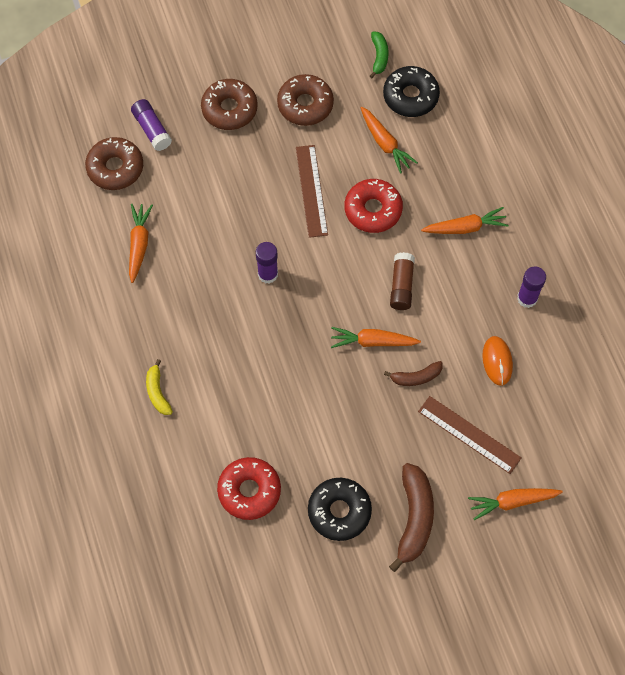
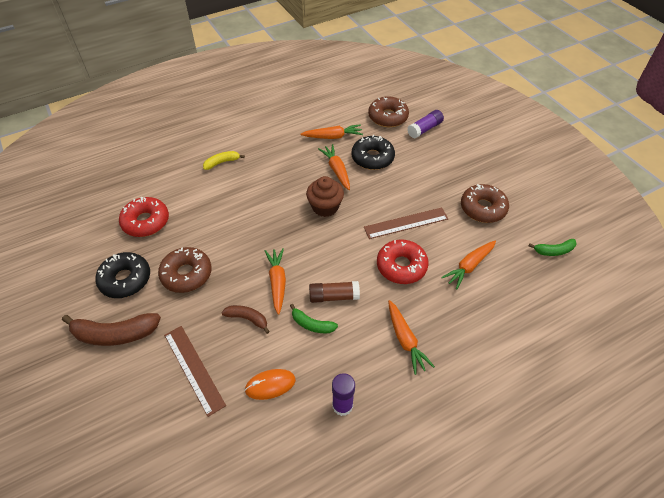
camera: 80 degrees right, 15 degrees down
(229, 109) = (459, 165): brown donut -> brown donut (186, 274)
(268, 274) = (325, 207): purple glue stick -> brown cupcake
(410, 96) = (525, 279): black donut -> black donut (372, 158)
(416, 377) = (247, 319): brown banana -> brown banana turned 135 degrees clockwise
(433, 313) = (312, 324): none -> green banana
(469, 434) = (194, 369): brown ruler -> brown ruler turned 60 degrees counterclockwise
(512, 502) = (125, 416): orange carrot -> orange carrot (337, 170)

